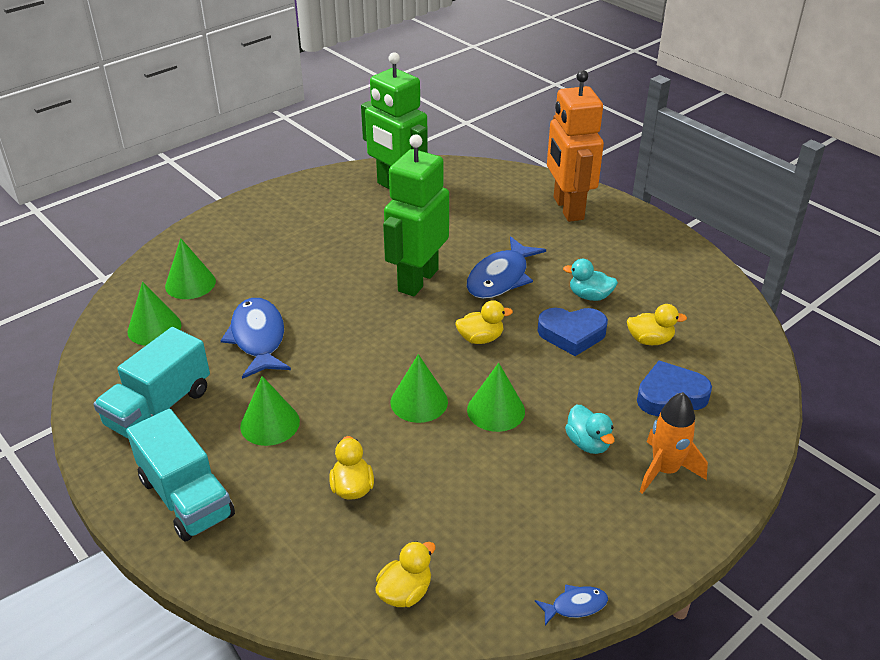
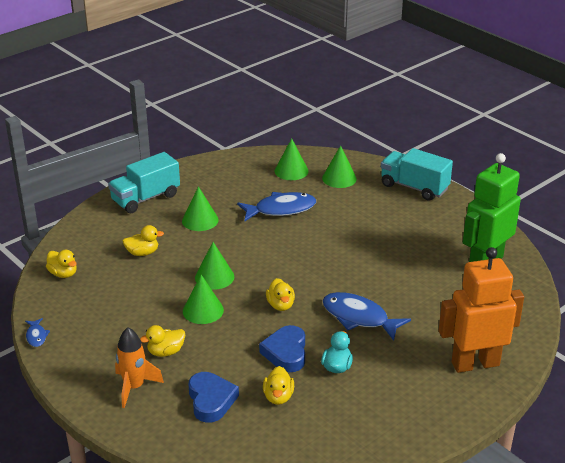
camera: 90 degrees right, 5 degrees down
(159, 408) = (217, 181): turquoise truck -> turquoise truck (414, 187)
(417, 280) = (351, 275): green robot -> none
(588, 443) = (166, 352): turquoise duck -> yellow duck

